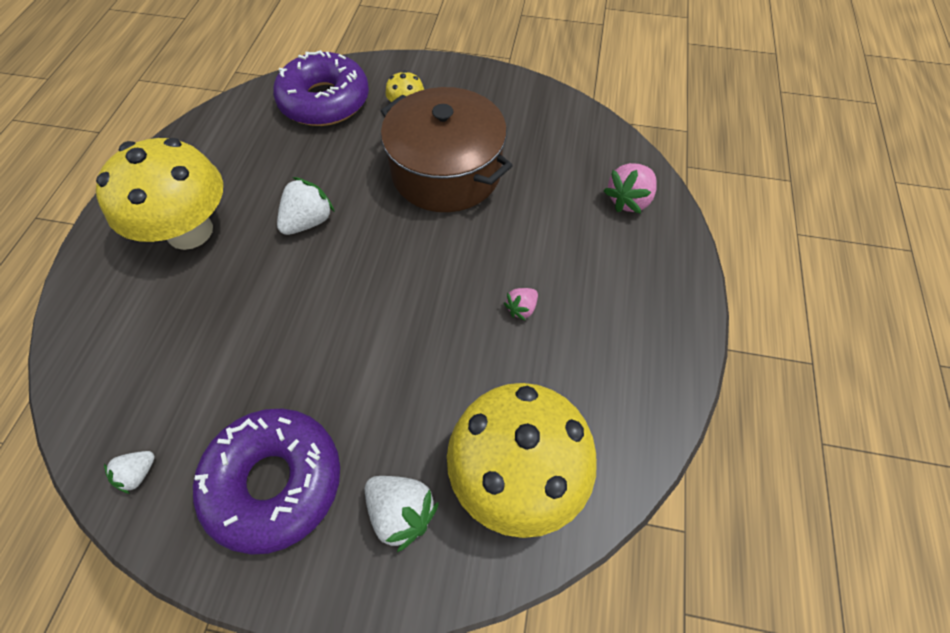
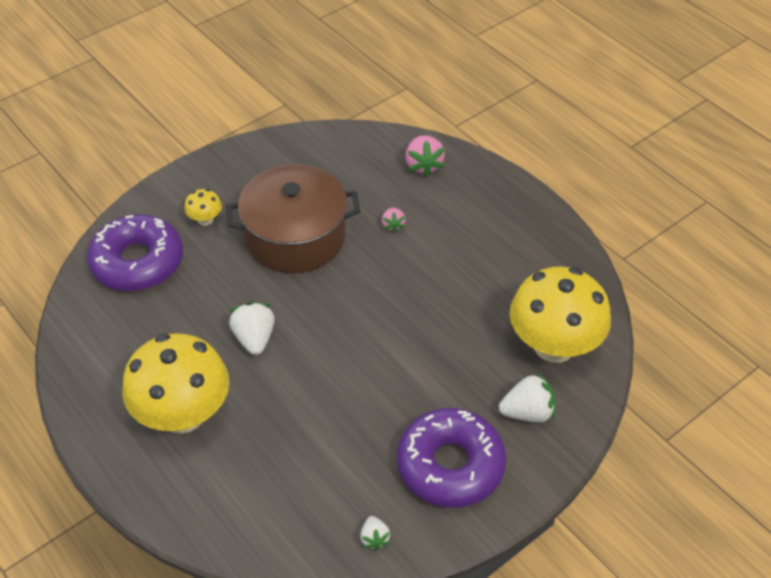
camera: 50 degrees left, 10 degrees down
(521, 308) = (448, 271): pink strawberry -> pink strawberry (393, 225)

